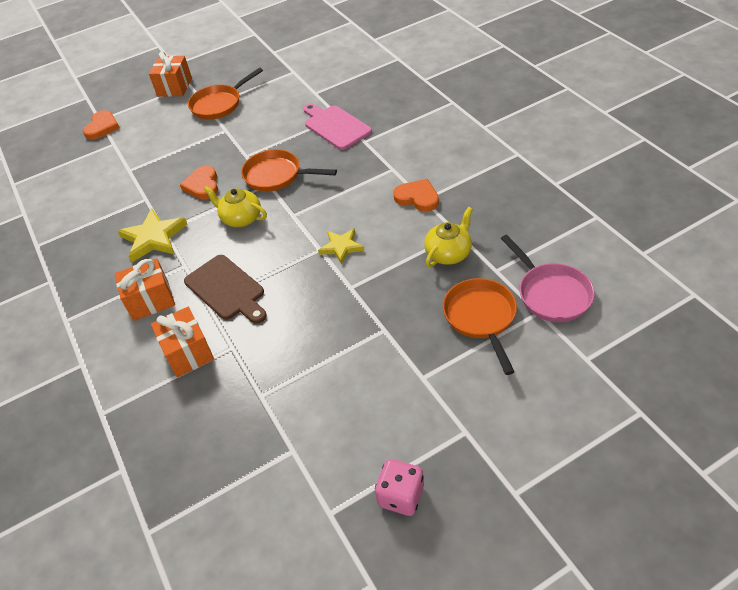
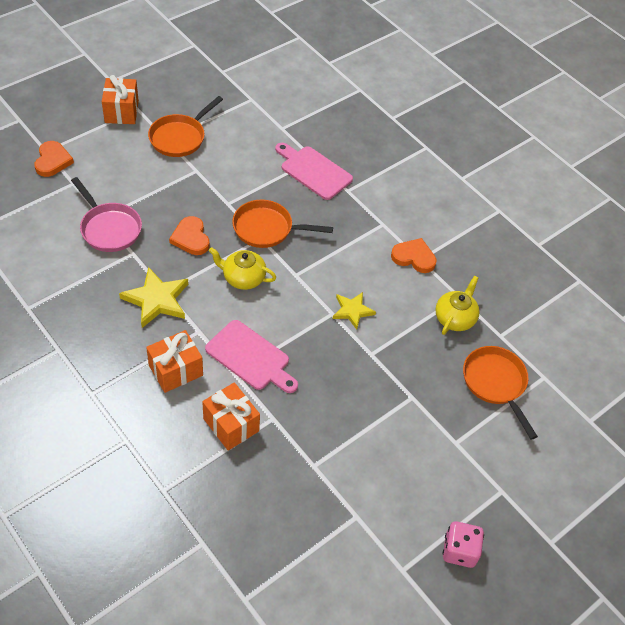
camera: 20 degrees left, 5 degrees up
(226, 289) = (250, 357): brown cutting board -> pink cutting board
(551, 293) = (552, 359): pink pan -> pink pan (109, 228)

